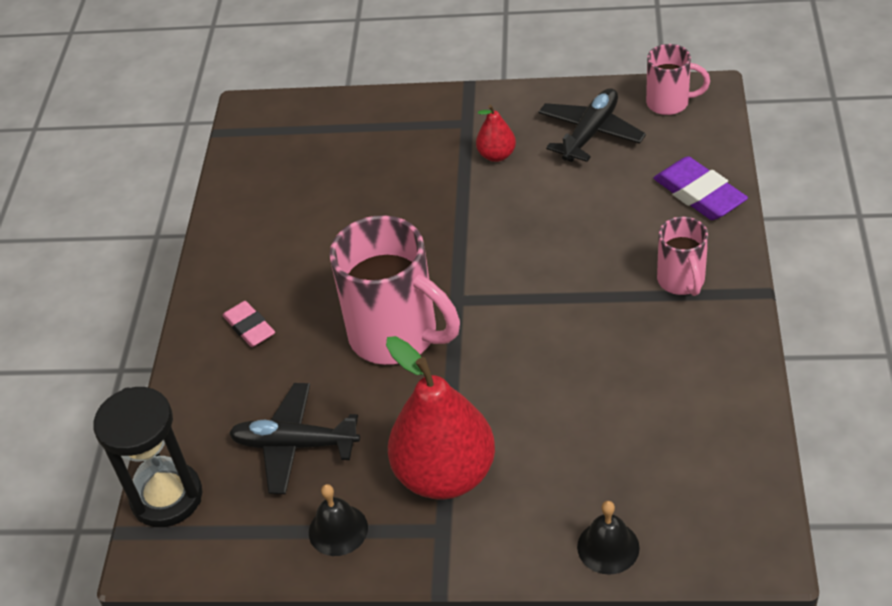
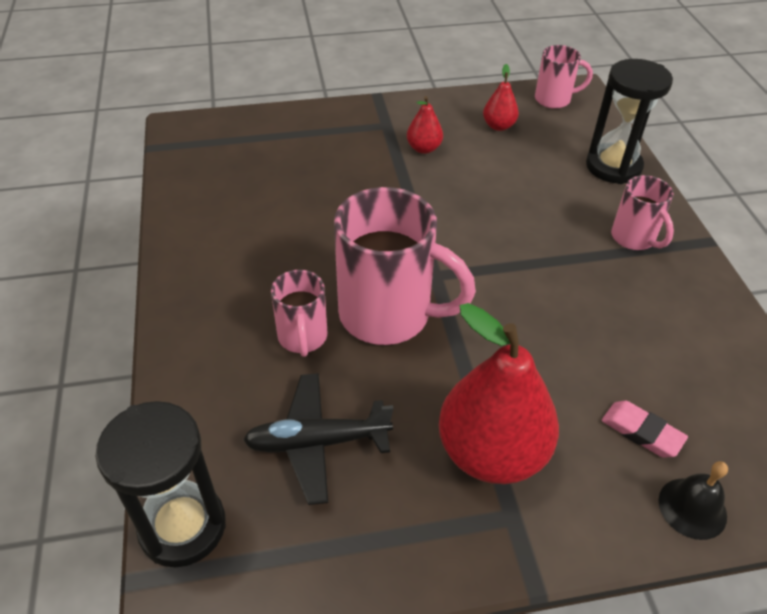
camera: 20 degrees left, 0 degrees up
(249, 327) = (232, 323): pink eraser -> pink eraser (641, 432)
(309, 348) = (302, 338): none -> pink mug
(338, 530) = (397, 535): black bell -> none
(590, 133) = (498, 126): black plane -> red pear
(699, 194) = (613, 166): purple eraser -> black hourglass

